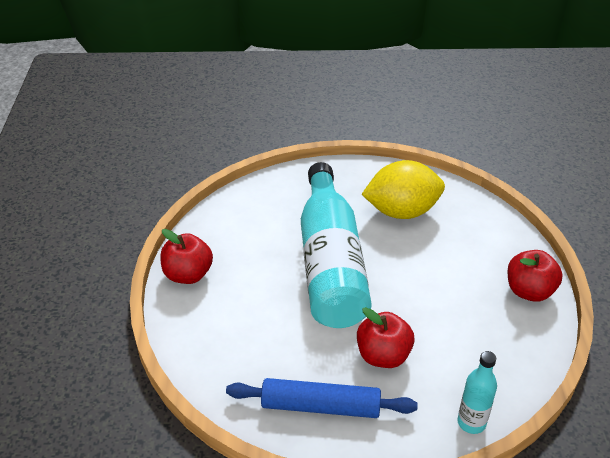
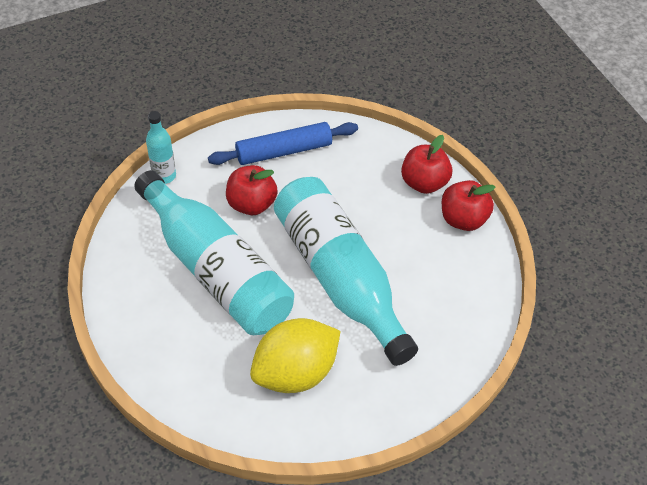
camera: 155 degrees right, 10 degrees up
(441, 304) = (216, 270): none -> turquoise bottle
(529, 291) = (133, 314): red apple -> red apple (424, 183)

